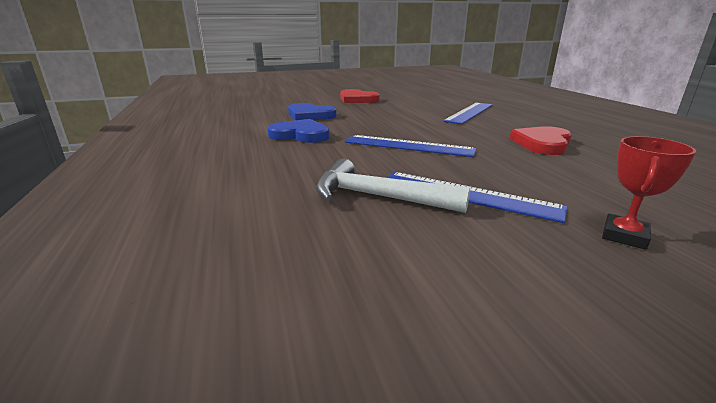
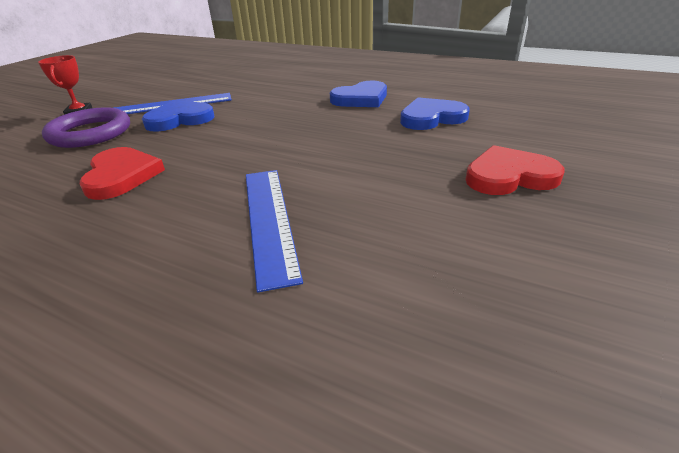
camera: 135 degrees right, 10 degrees up
(378, 197) = (220, 89): white hammer -> none
(408, 146) = (256, 121): blue ruler -> none
(473, 170) = (179, 119): none -> blue heart
(585, 189) = (90, 133): none -> purple ring

